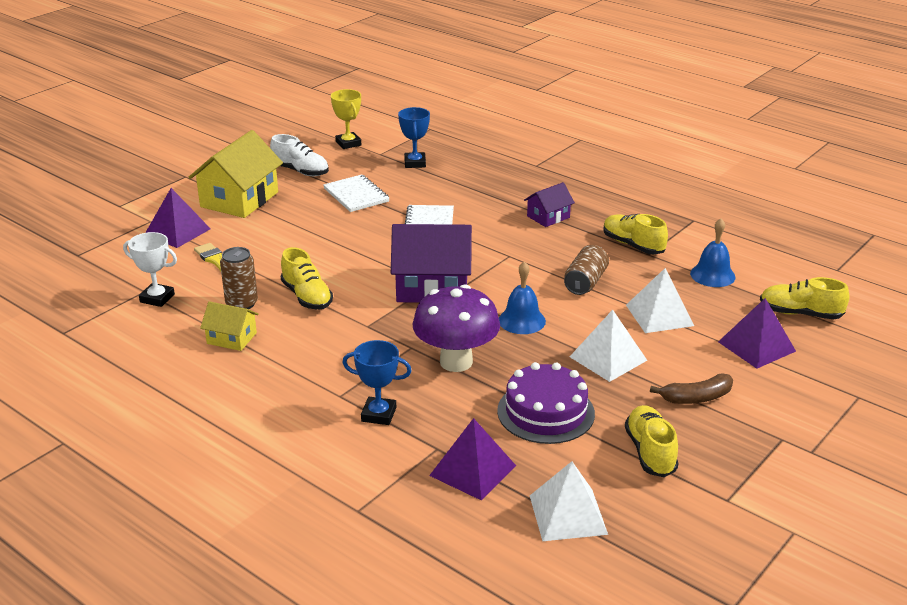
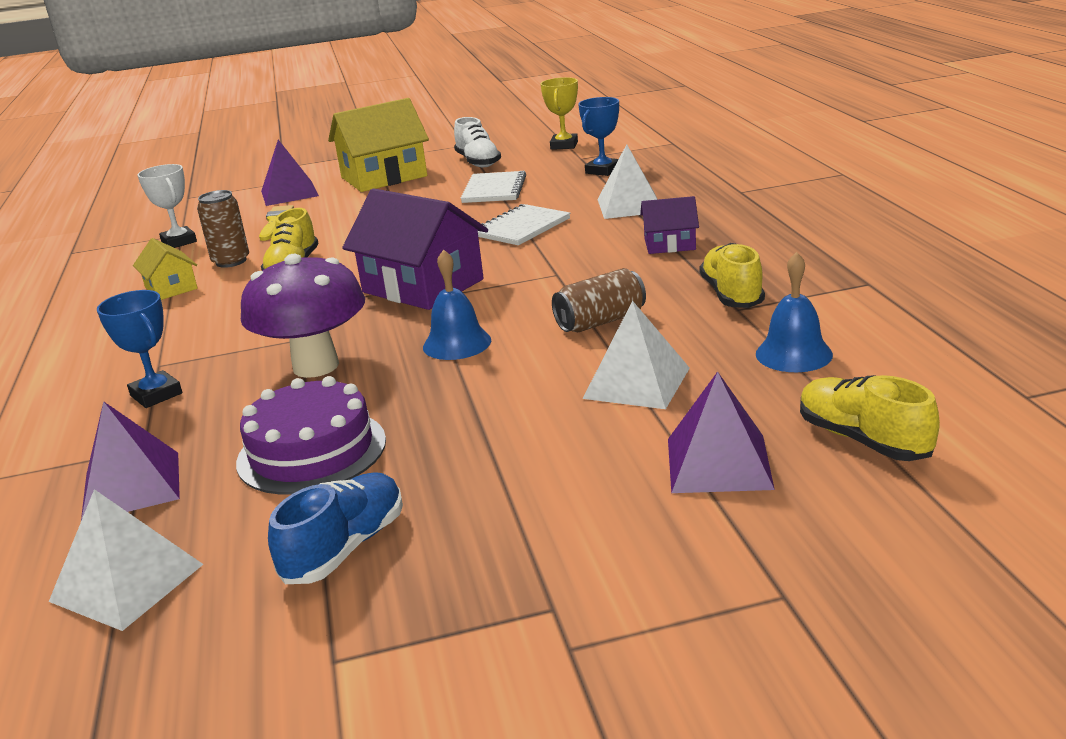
camera: 40 degrees right, 5 degrees down
(608, 358) = (486, 414): white pyramid -> white pyramid (630, 205)
(650, 452) = (345, 548): yellow shoe -> blue shoe
(696, 398) = (519, 501): brown banana -> none

